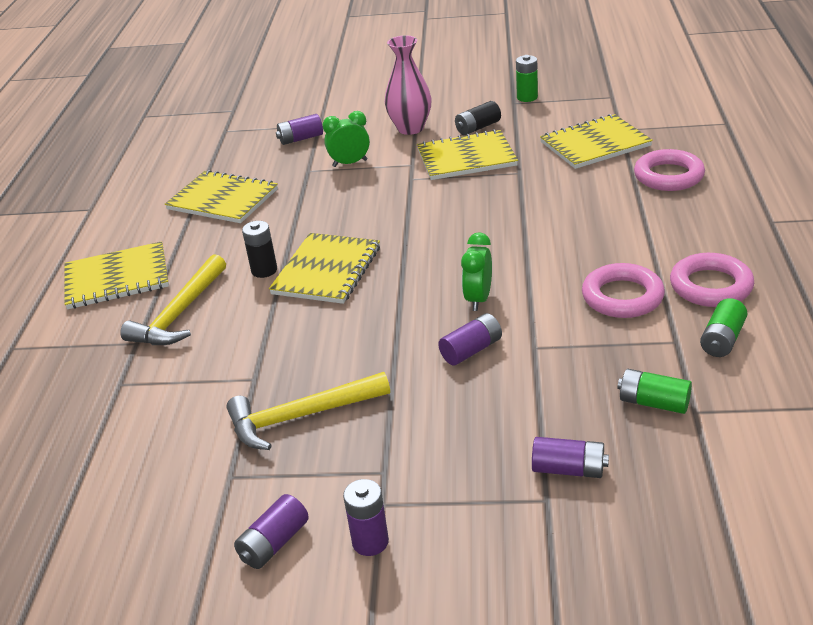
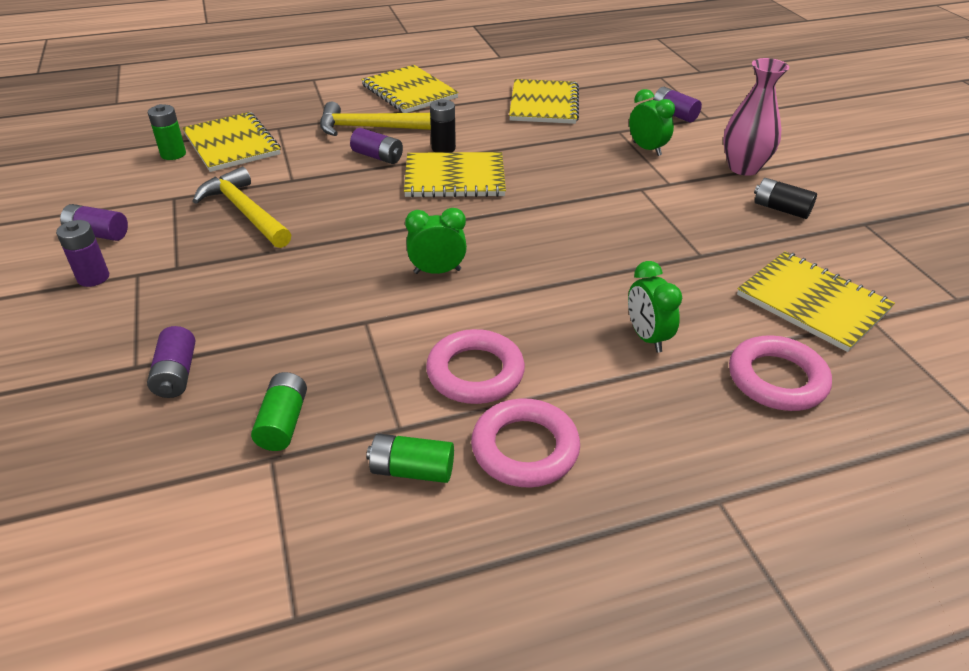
camera: 65 degrees right, 5 degrees up
(466, 158) = (707, 214): yellow notebook -> yellow notebook (231, 144)
(471, 350) = (352, 282): purple battery -> purple battery (377, 157)
(527, 97) = (887, 230): green battery -> green battery (173, 154)
(608, 214) = (647, 337): none -> green clock

